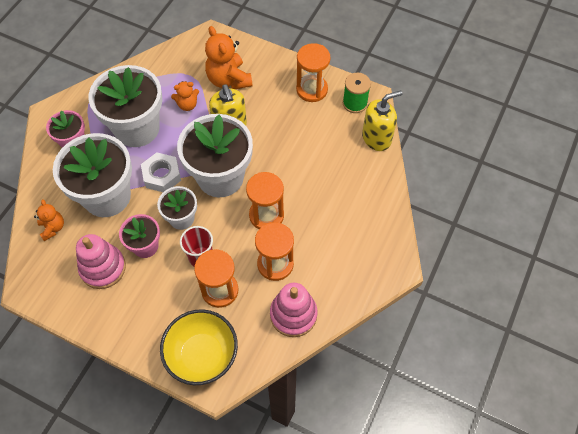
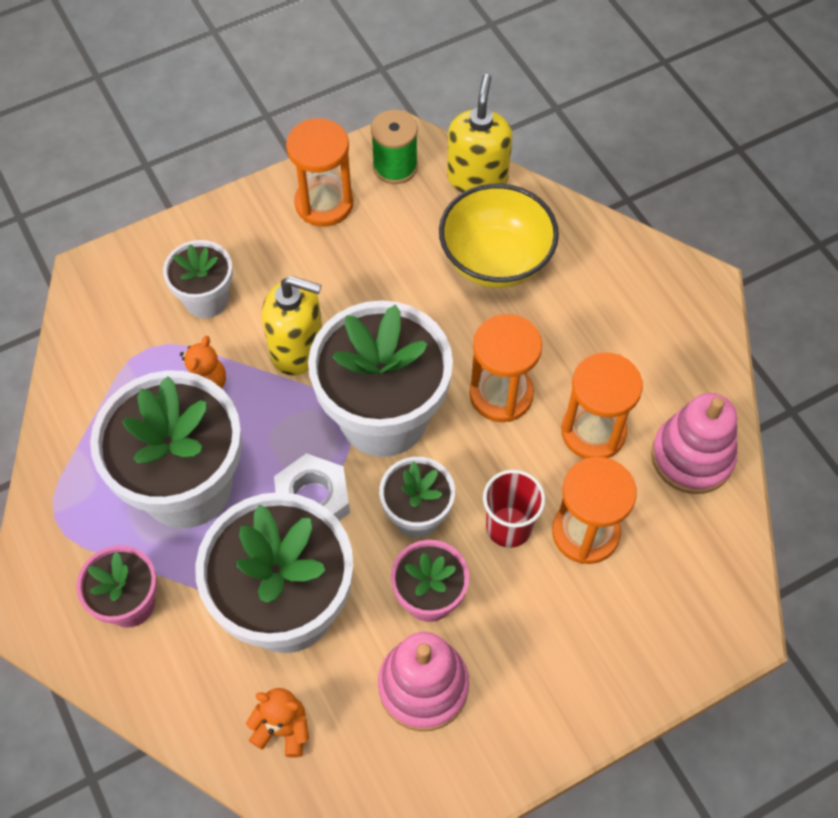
camera: 55 degrees left, 0 degrees up
(202, 355) = (679, 619): yellow bowl -> yellow bowl (495, 260)
(228, 79) = (206, 299): orange teddy bear -> white flower pot

